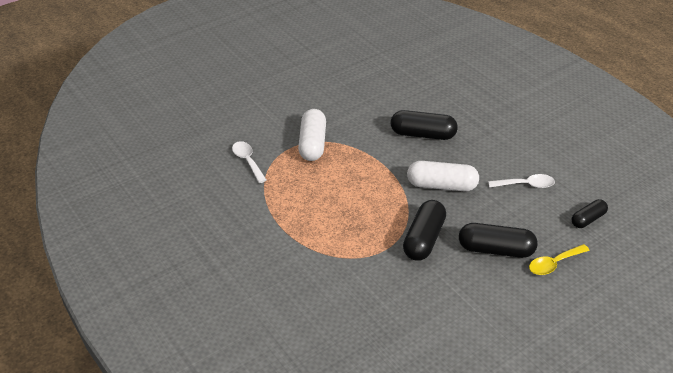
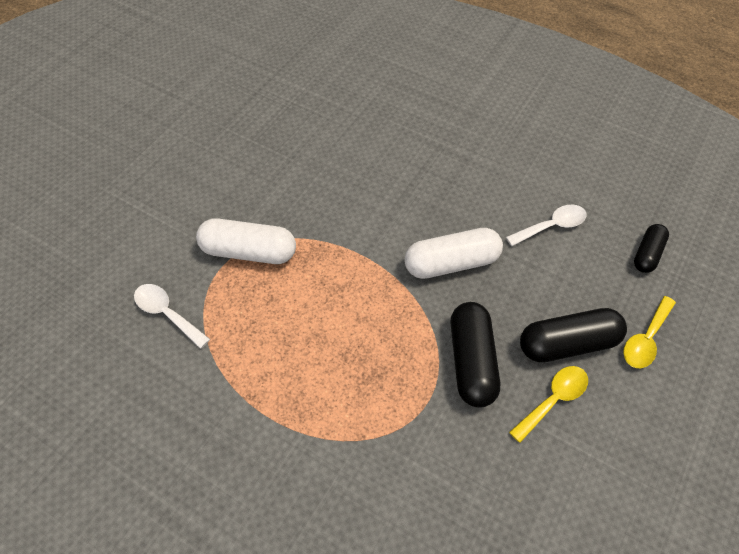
camera: 25 degrees left, 15 degrees up
(312, 144) = (248, 252): white capsule -> white capsule turned 60 degrees counterclockwise
(423, 134) = (389, 188): black capsule -> none
(466, 274) = (553, 400): none -> yellow spoon

